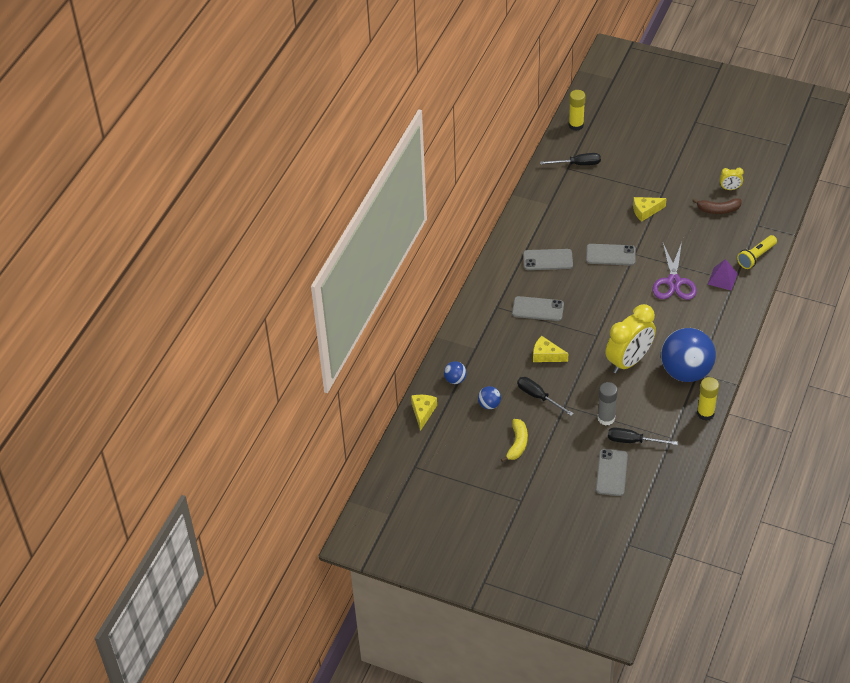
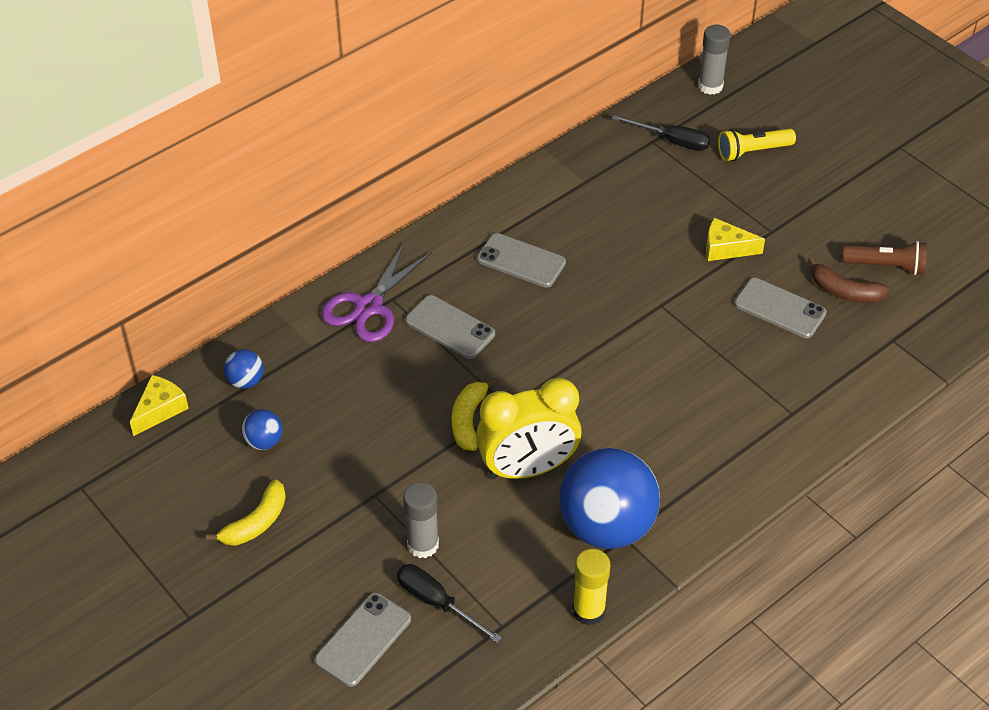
camera: 25 degrees right, 0 degrees up
(538, 397) = (346, 462): black screwdriver -> none
(546, 355) = (408, 403): yellow cheese -> none
(576, 125) = (710, 86): yellow glue stick -> grey glue stick
(582, 350) = (468, 420): none -> yellow banana
(610, 255) = (622, 292): grey phone -> grey phone (779, 308)
(673, 282) = (691, 374): purple scissors -> purple scissors (369, 306)
(722, 278) = (775, 401): purple pyramid -> none
(730, 188) = (886, 266): yellow clock -> brown flashlight
(756, 257) = (856, 389): yellow flashlight -> yellow flashlight (752, 151)

